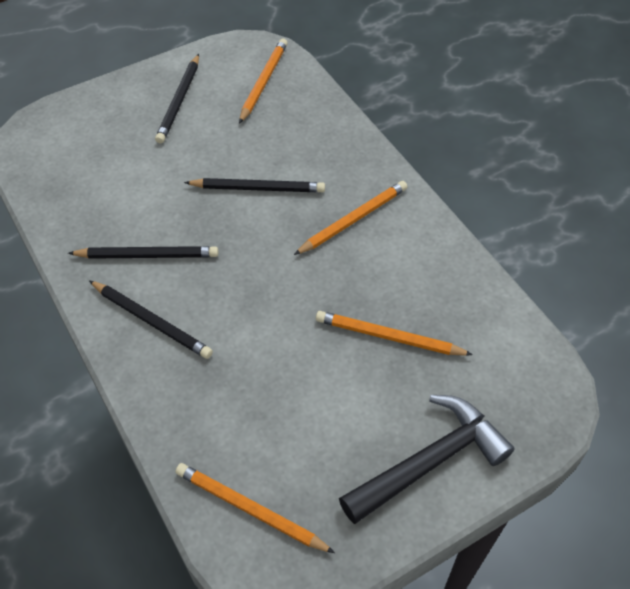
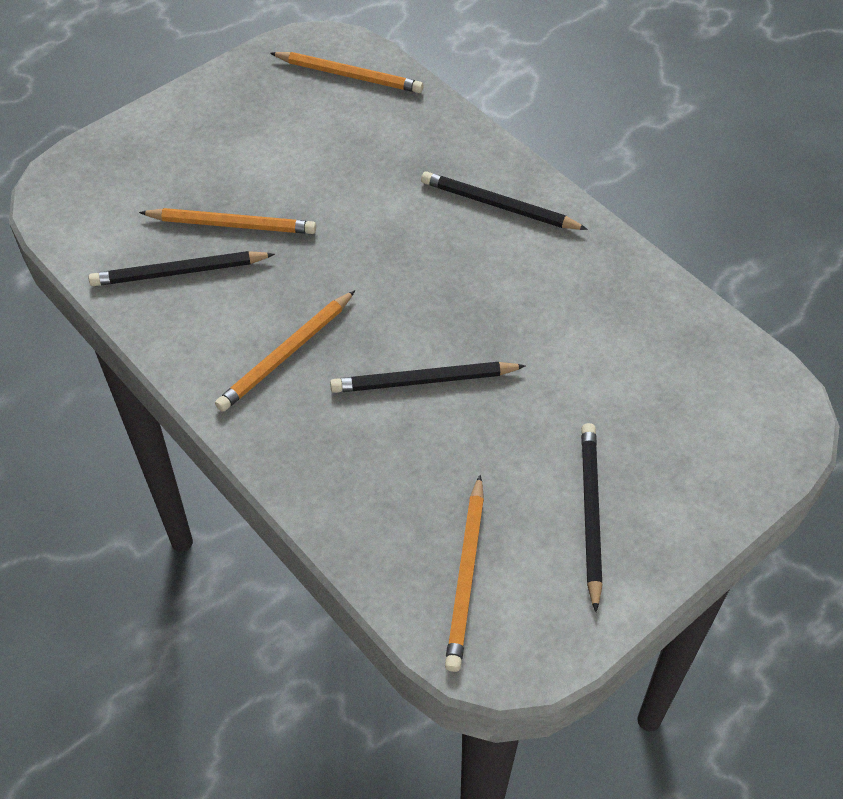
camera: 170 degrees right, 0 degrees up
(147, 255) = (535, 273): black pencil -> black pencil (179, 272)
(429, 461) = (188, 126): black hammer -> none

